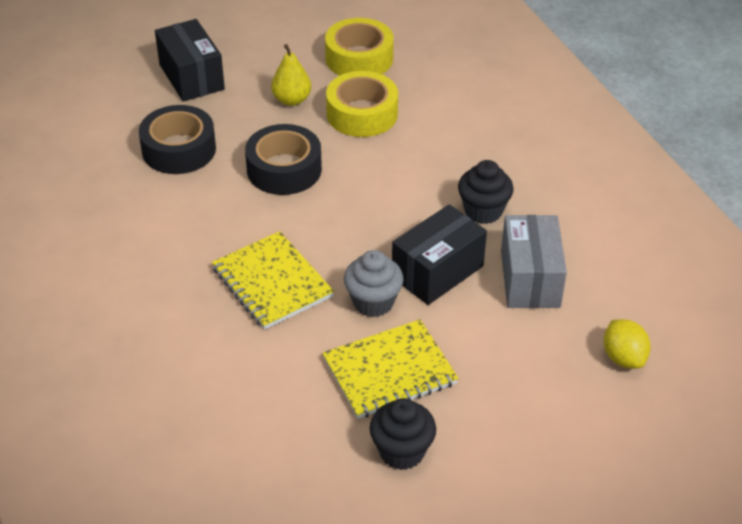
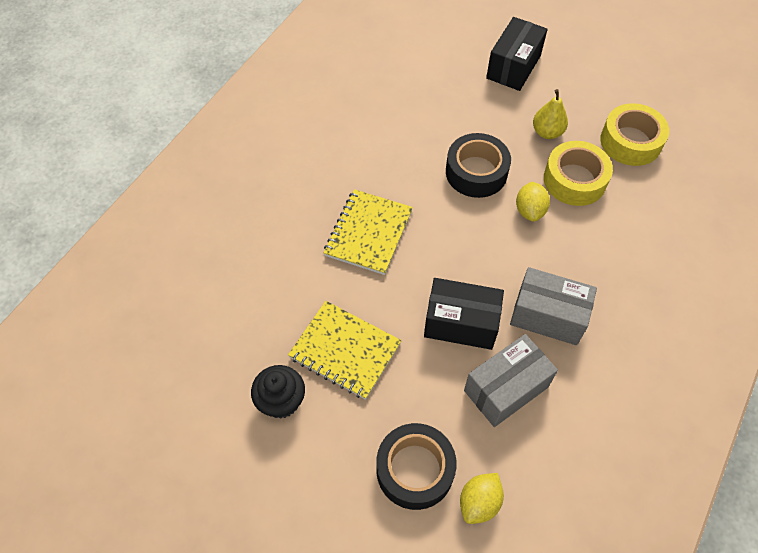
camera: 55 degrees right, 15 degrees up
(179, 149) = (441, 106): black tape -> black tape (415, 470)
(364, 159) = (530, 210): none -> yellow lemon
(373, 302) = (399, 302): grey cupcake -> none
(483, 211) = (548, 316): black cupcake -> grey box

